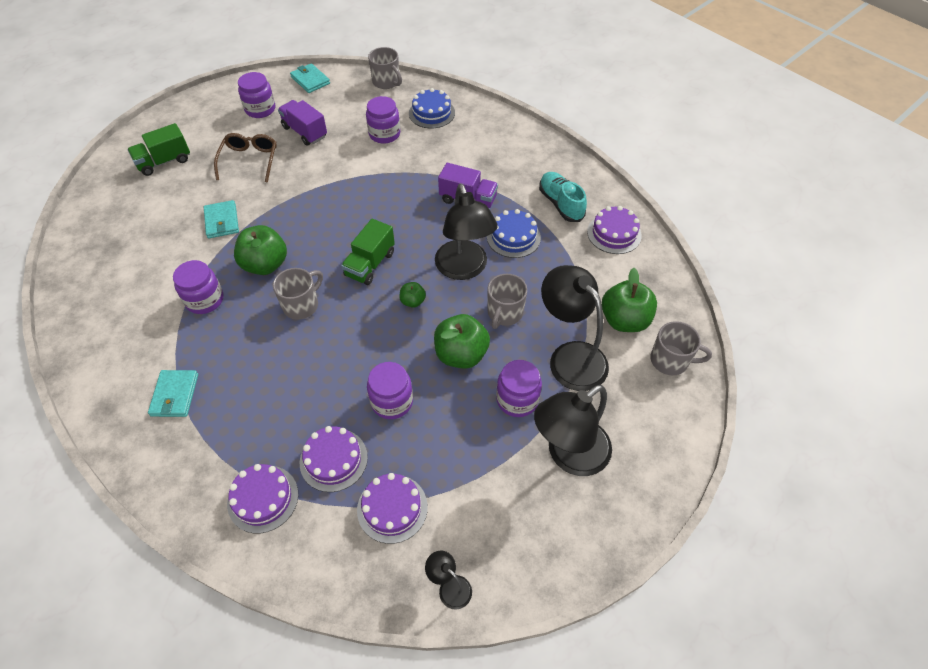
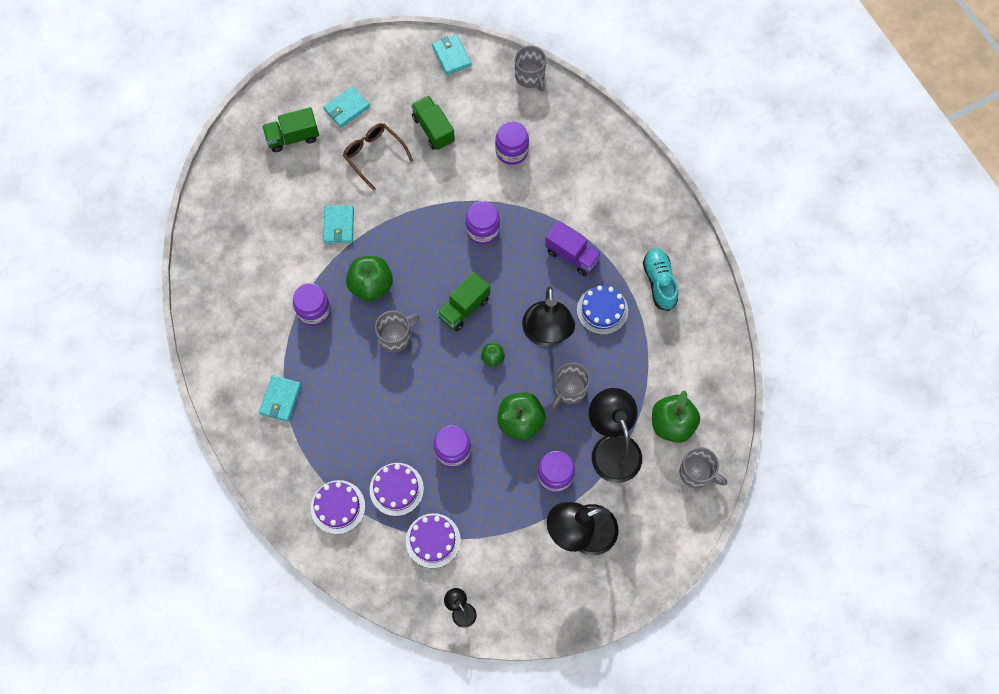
camera: 15 degrees right, 15 degrees up
(216, 132) = (346, 108): none -> turquoise wallet
(249, 160) = (374, 155): brown glasses -> brown glasses turned 60 degrees counterclockwise
(260, 109) = (394, 87): purple jar -> purple jar (483, 230)
(305, 132) = (433, 129): purple truck -> green truck
(431, 113) = (566, 133): blue cake -> none
(614, 233) = (698, 329): purple cake -> none

